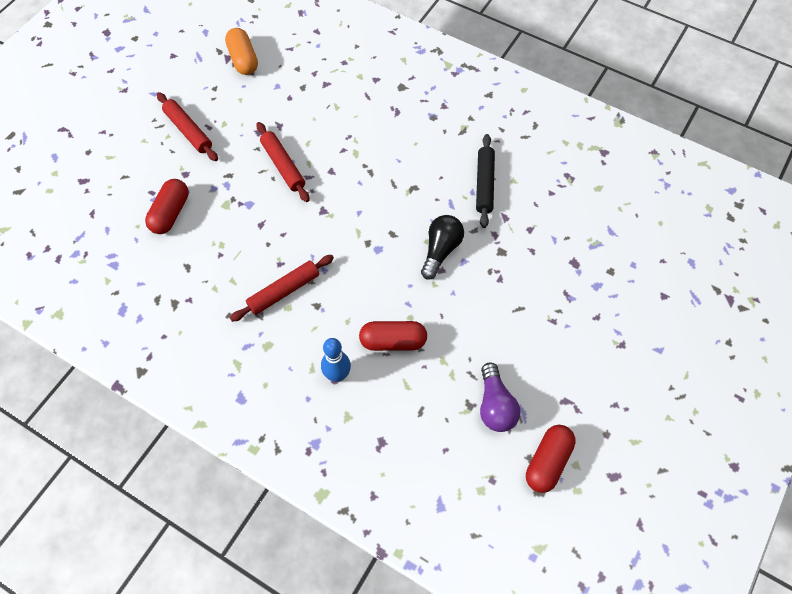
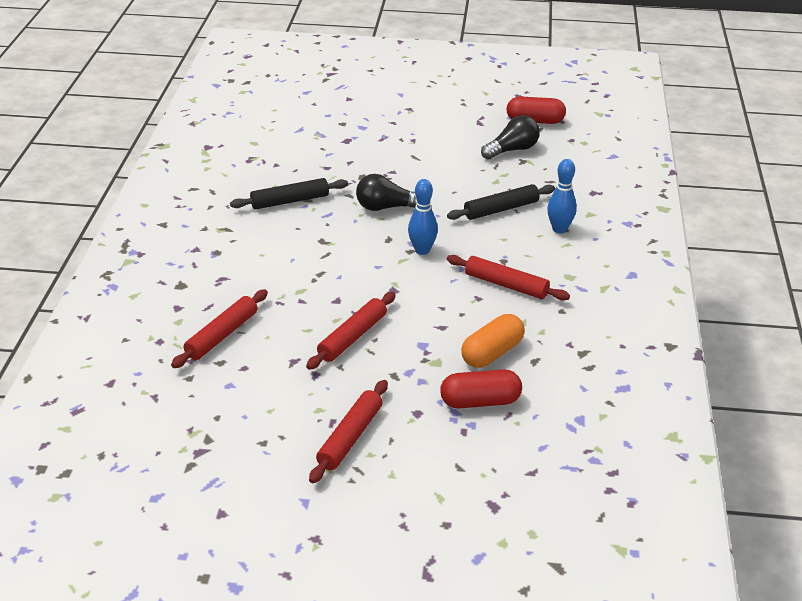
camera: 115 degrees left, 25 degrees down
(243, 60) = (196, 433): orange capsule -> orange capsule (492, 353)
(330, 95) = (222, 335): none -> red rolling pin
(363, 251) = (422, 250): none -> blue bowling pin
(393, 341) = (501, 209): red capsule -> black rolling pin
(495, 406) = (512, 150): purple light bulb -> black light bulb

